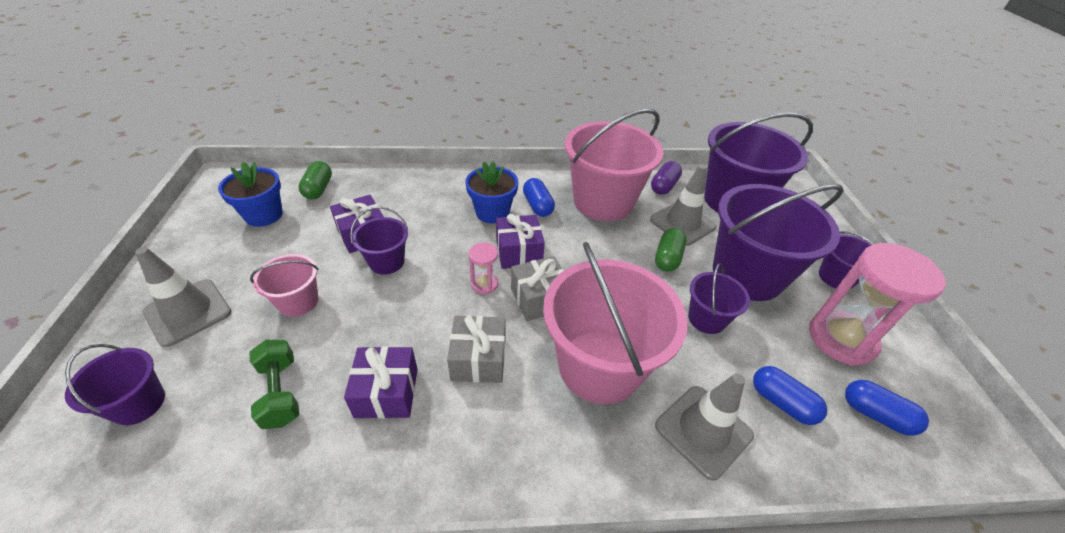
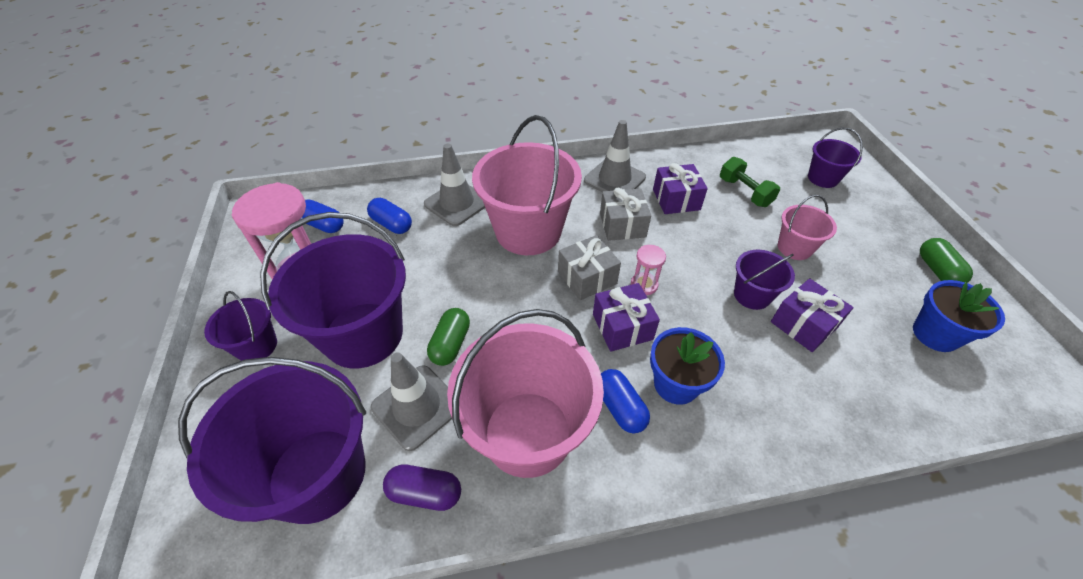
camera: 175 degrees right, 5 degrees up
(188, 312) = (868, 229): grey traffic cone -> grey traffic cone (614, 179)
(318, 189) = (925, 389): green capsule -> green capsule (937, 270)
(664, 186) = (425, 493): purple capsule -> purple capsule turned 75 degrees clockwise
(706, 319) = (428, 279): purple bucket -> none

